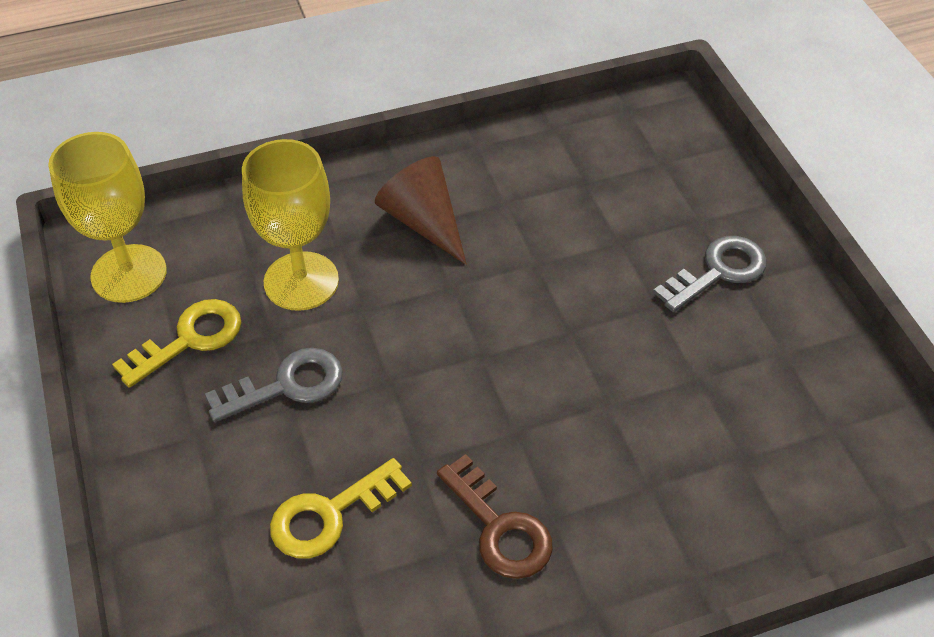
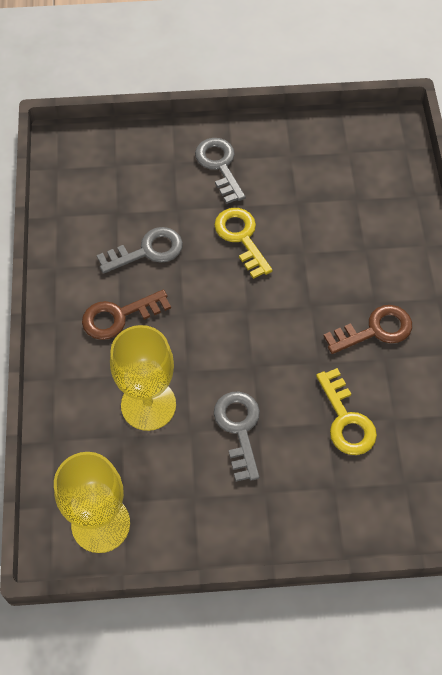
camera: 75 degrees left, 10 degrees up
(190, 339) = (179, 486): yellow key -> yellow key (241, 237)
(423, 222) = (119, 317): brown cone -> brown key
(537, 226) = (147, 251): none -> grey key

